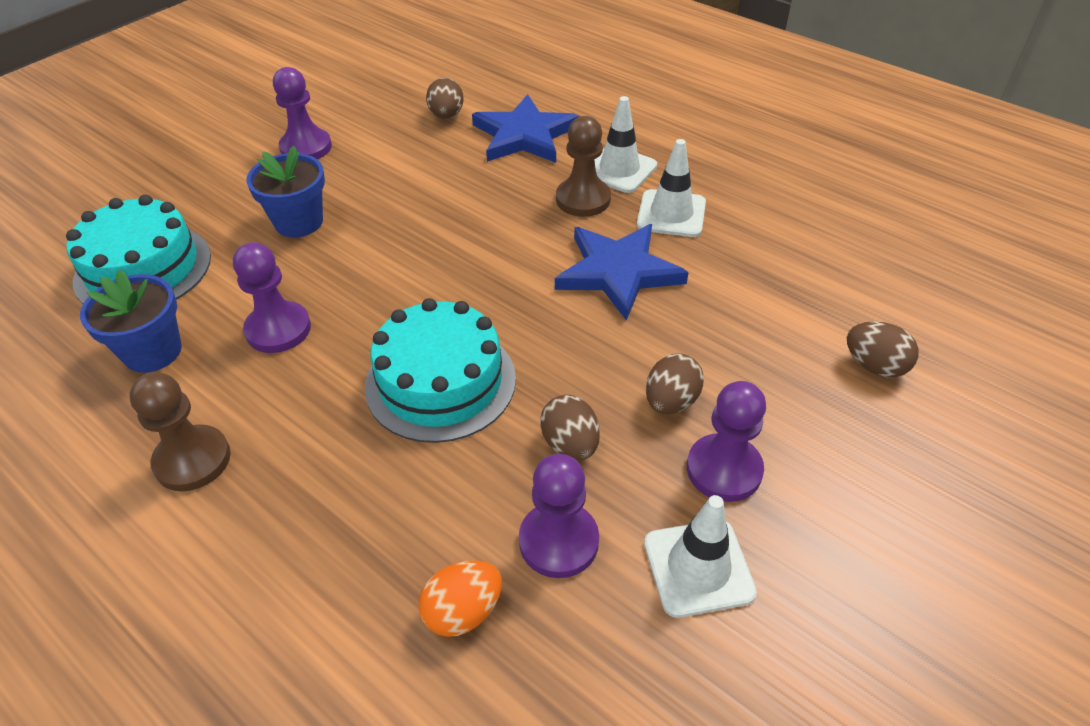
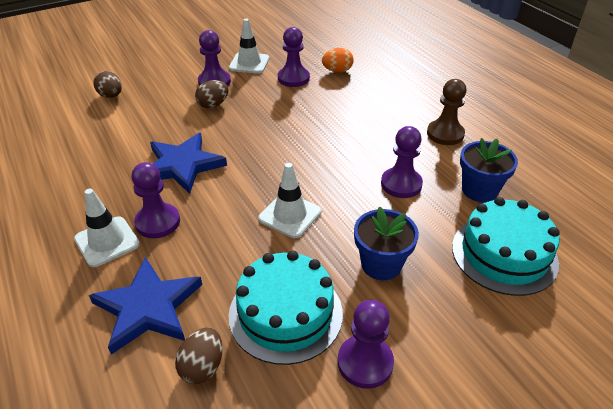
camera: 160 degrees left, 5 degrees down
(440, 382) = (315, 137): turquoise cake -> turquoise cake (285, 313)
(570, 444) = (269, 101): brown egg -> none
(583, 199) = (158, 222): brown pawn -> purple pawn
(671, 214) = (112, 193): white traffic cone -> white traffic cone (290, 215)

